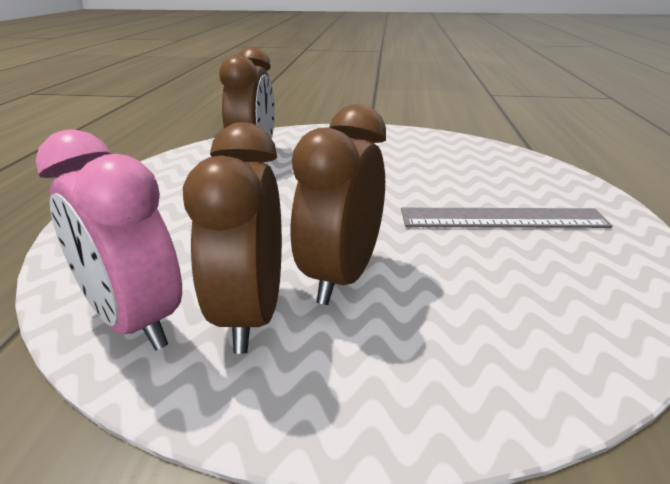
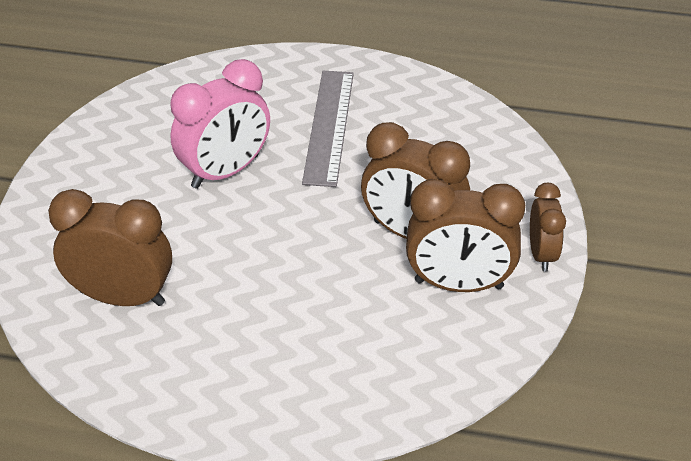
camera: 85 degrees left, 15 degrees up
(134, 321) = (464, 349): pink clock -> pink clock (225, 172)
(313, 408) = (541, 254): none -> brown clock

